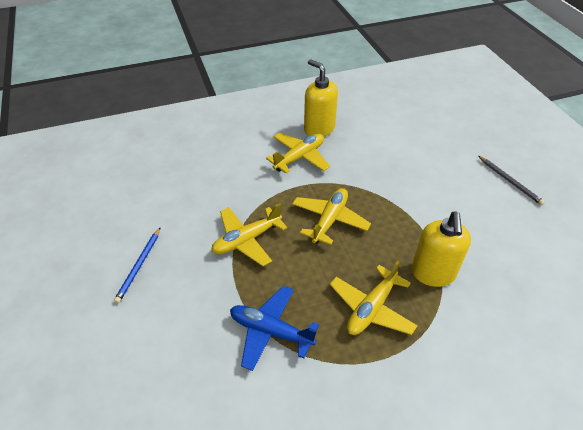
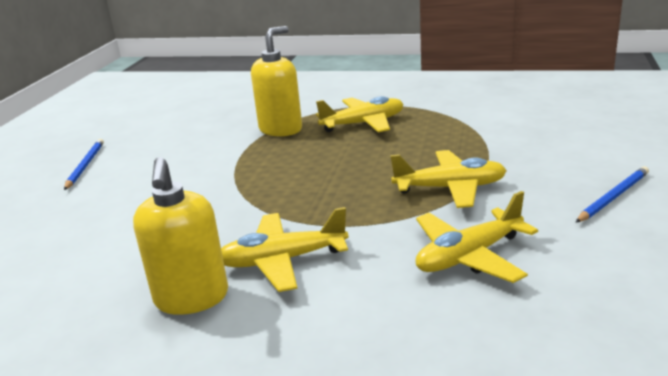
camera: 145 degrees left, 20 degrees down
(271, 331) = (470, 129): blue plane -> none
(329, 220) = (329, 182): yellow plane -> yellow plane (469, 256)
(510, 181) = (85, 165): grey pencil -> blue pencil

